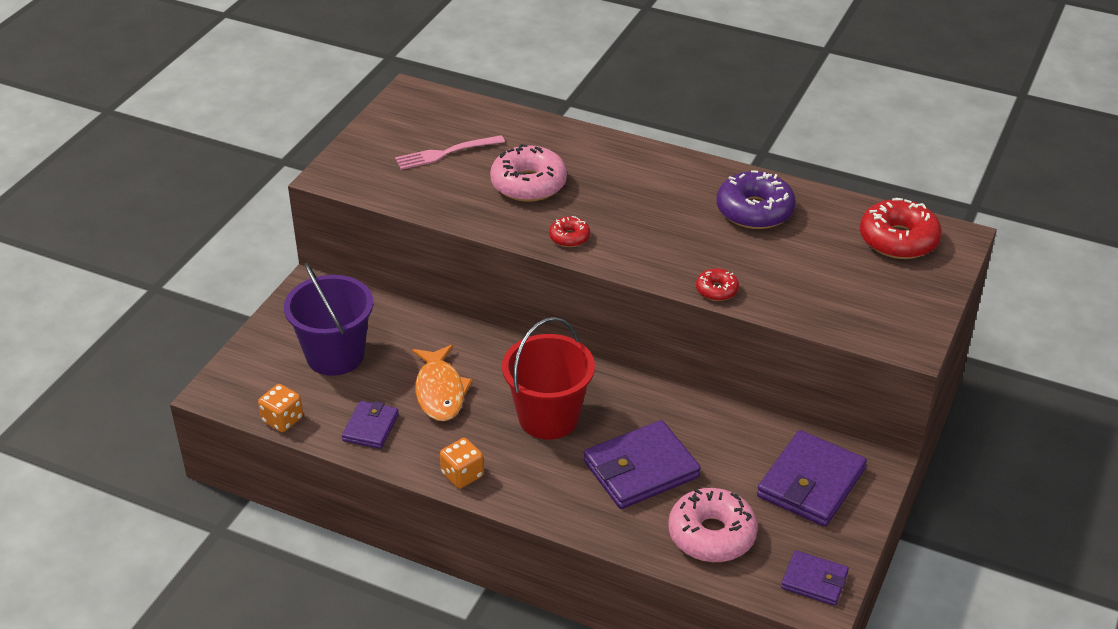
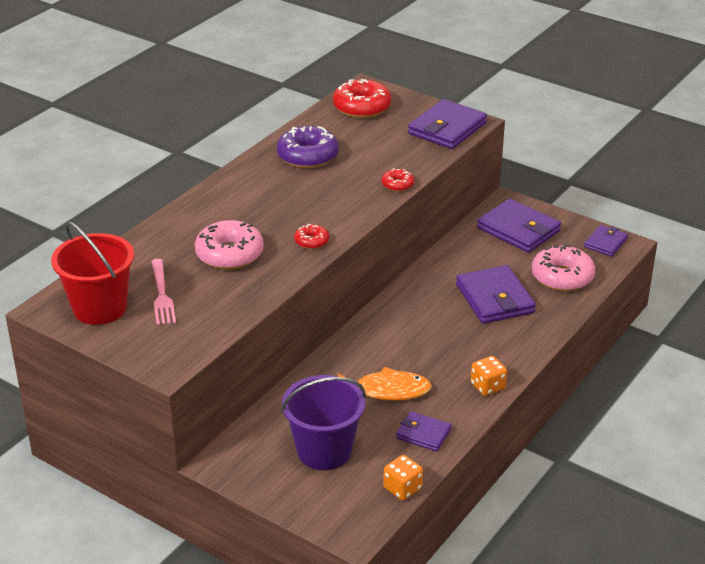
camera: 80 degrees left, 5 degrees down
(548, 417) = (431, 336): red bucket -> red bucket (99, 308)
(880, 321) = (447, 128): none -> purple wallet

